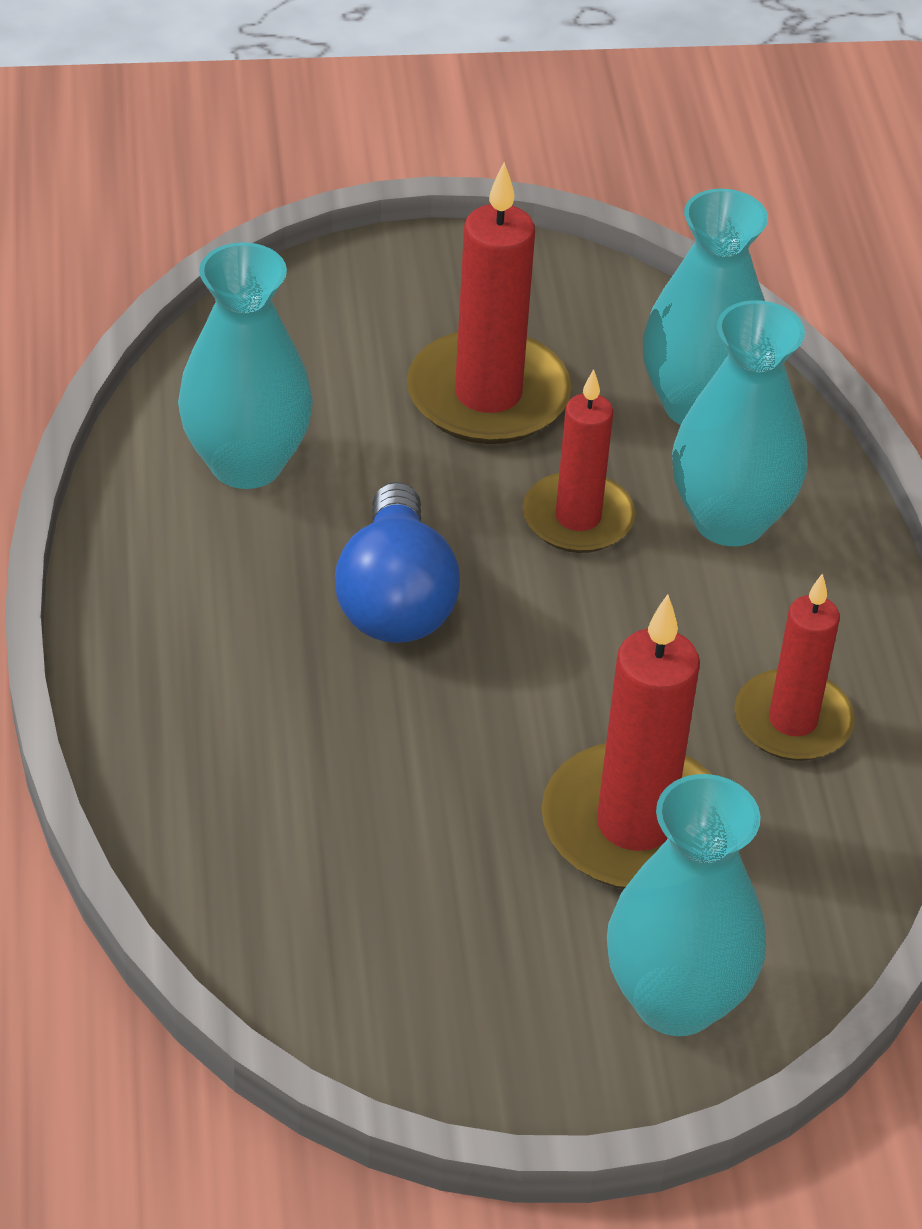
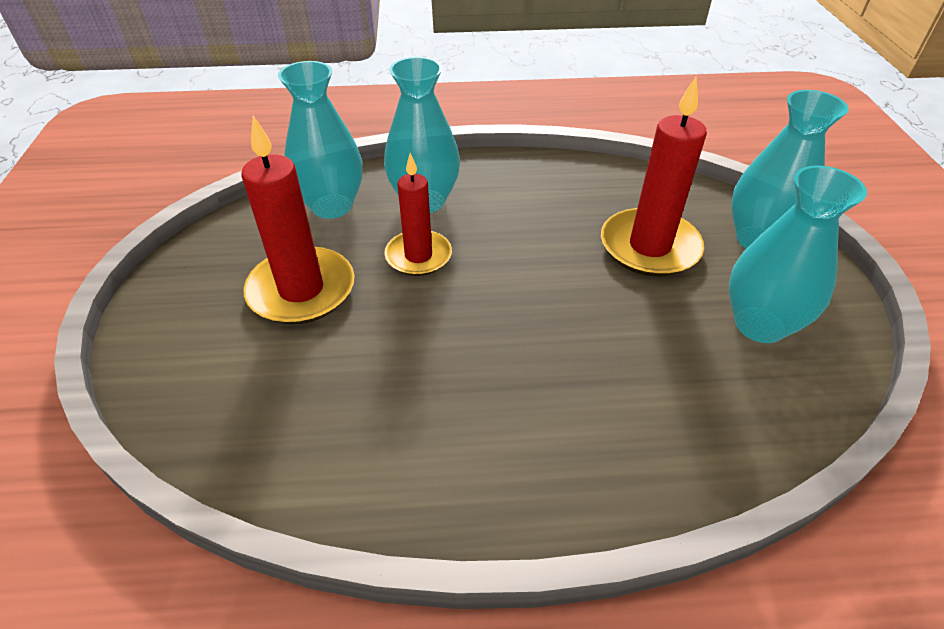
camera: 85 degrees left, 0 degrees up
(246, 463) = (344, 423): turquoise vase -> turquoise vase (759, 324)
(395, 599) = (486, 339): blue light bulb -> none
(792, 721) = (567, 191): red candle -> none

